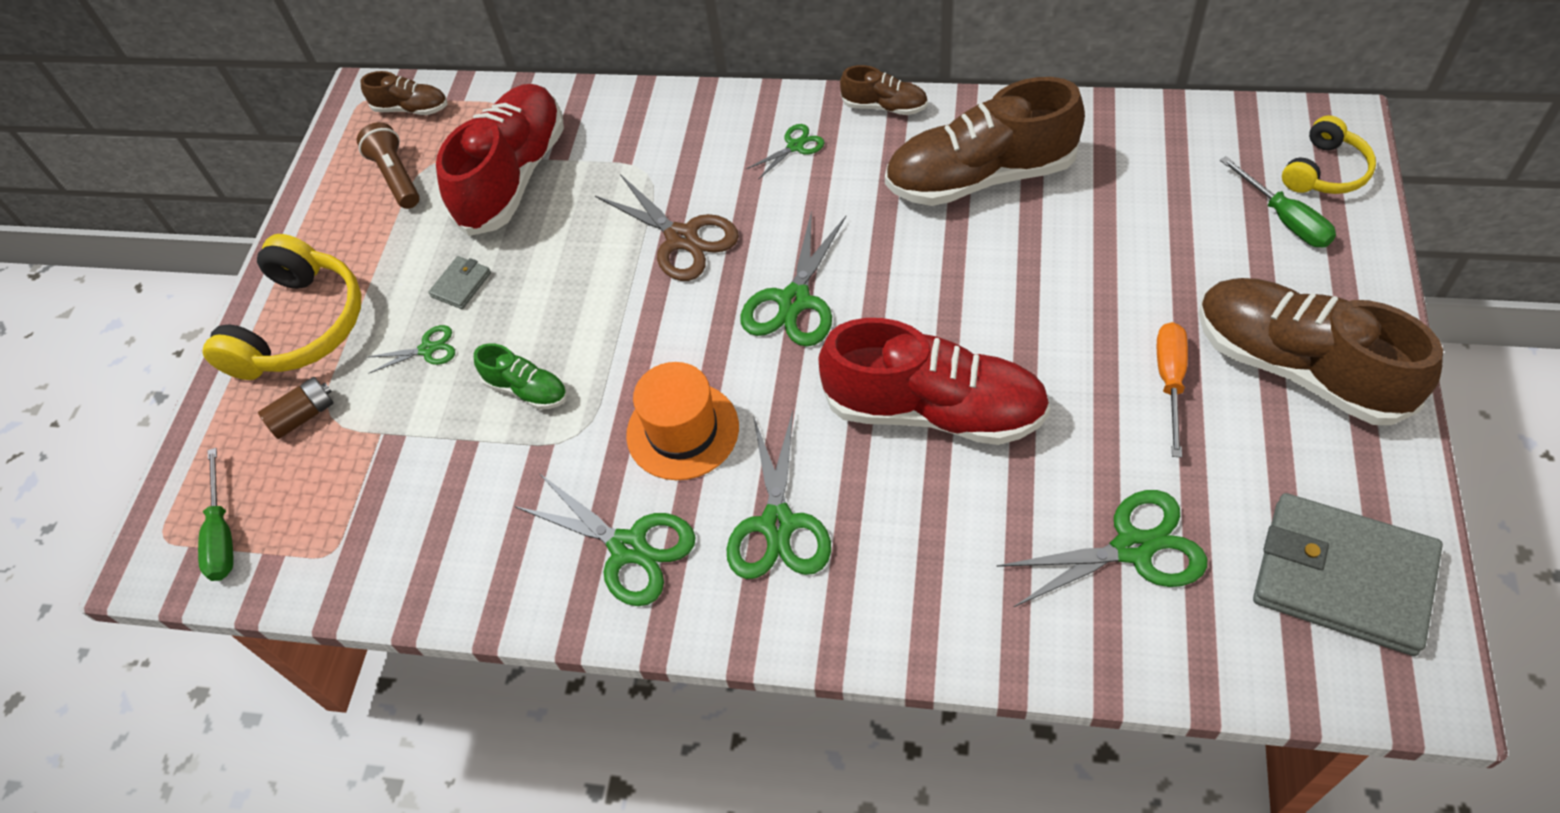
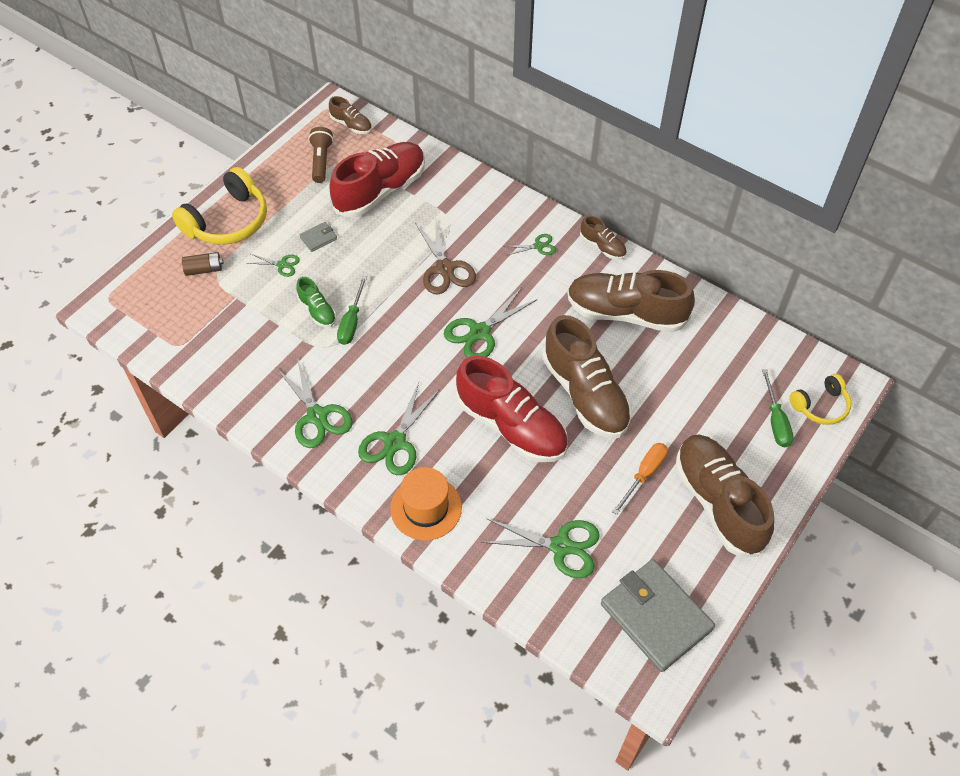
camera: 20 degrees right, 0 degrees up
(222, 534) = (135, 310): green screwdriver -> green screwdriver (352, 322)
(682, 431) = (379, 371): orange hat -> orange hat (426, 508)
(1006, 312) = (585, 394): none -> brown shoe

